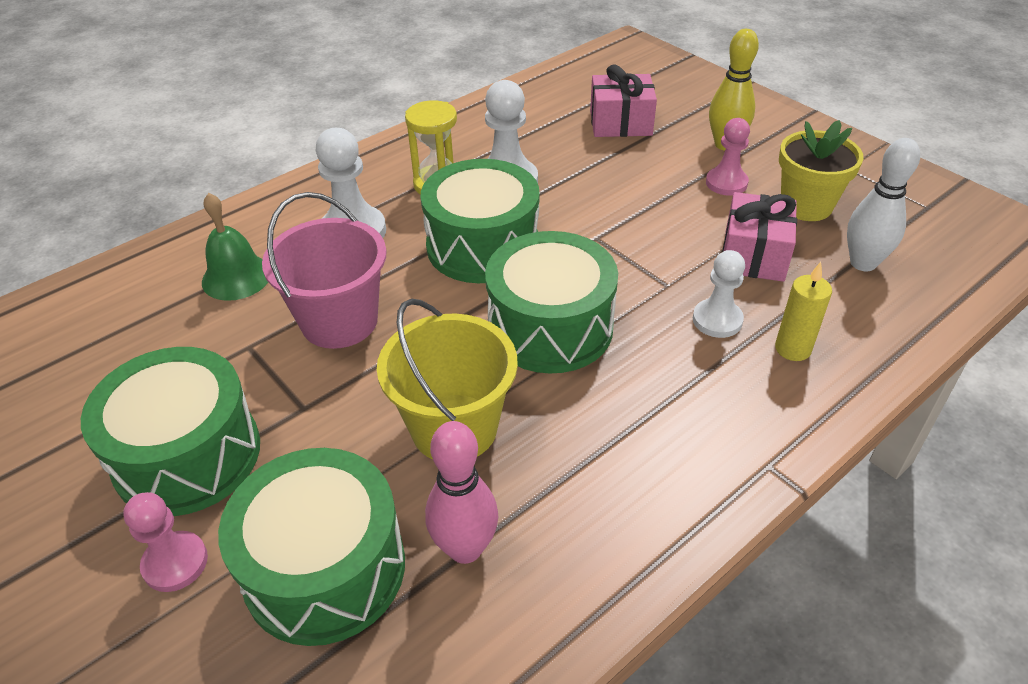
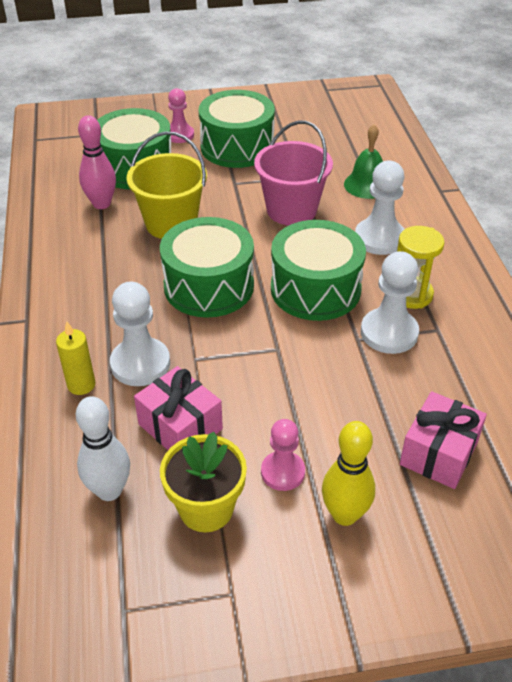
camera: 120 degrees right, 0 degrees up
(717, 320) = (140, 364): white pawn -> white pawn, size x1.52

